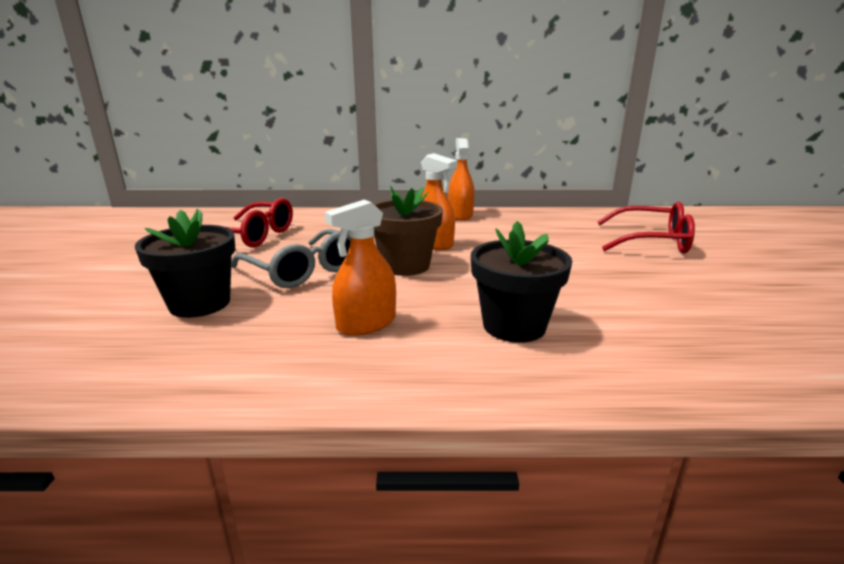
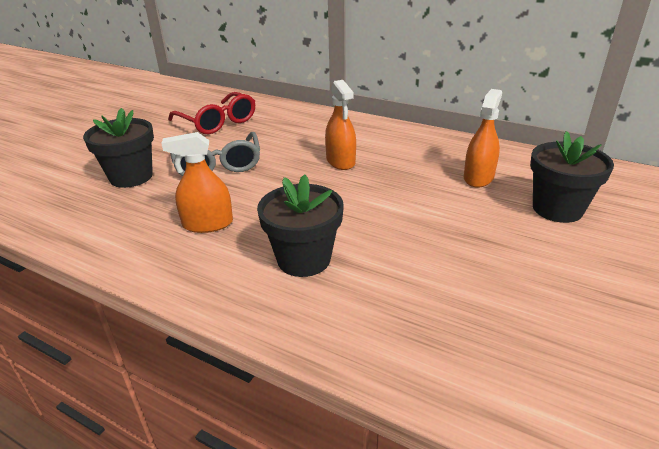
camera: 30 degrees right, 10 degrees up
(405, 266) = (292, 178): brown flower pot -> none
(460, 215) = (403, 133): orange spray bottle -> orange spray bottle (478, 178)
(651, 241) = (557, 209): red glasses -> black flower pot

